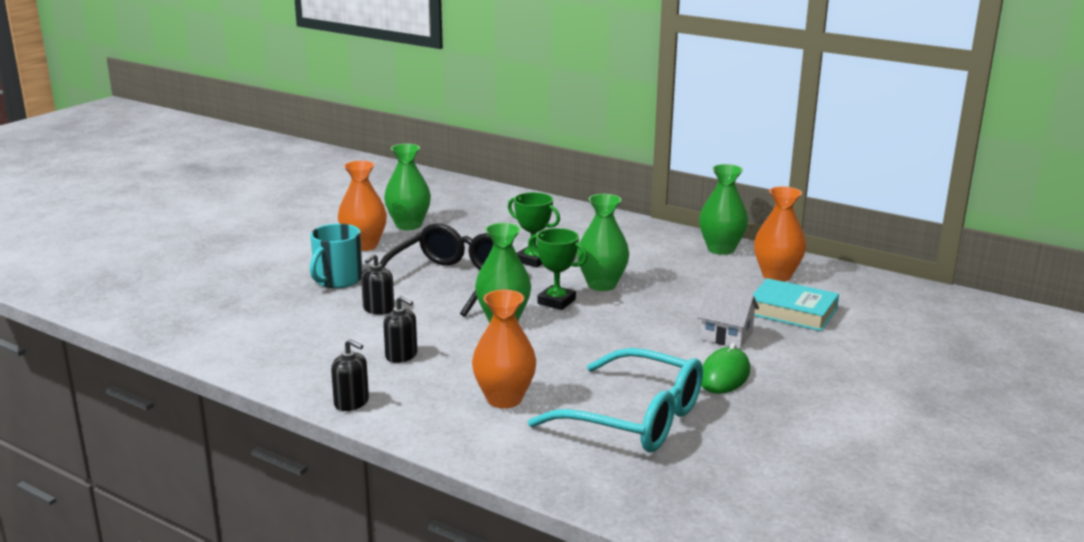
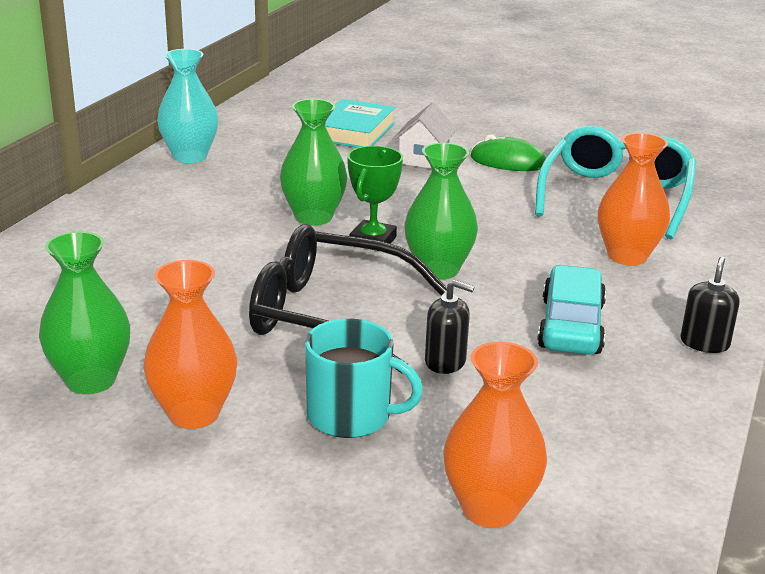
camera: 100 degrees left, 5 degrees up
(401, 355) = (571, 326): black soap dispenser -> turquoise car
(533, 260) = (241, 262): green trophy -> none
(721, 249) = (190, 156): green vase -> turquoise vase
(776, 276) = (265, 134): orange vase -> orange vase (489, 509)

